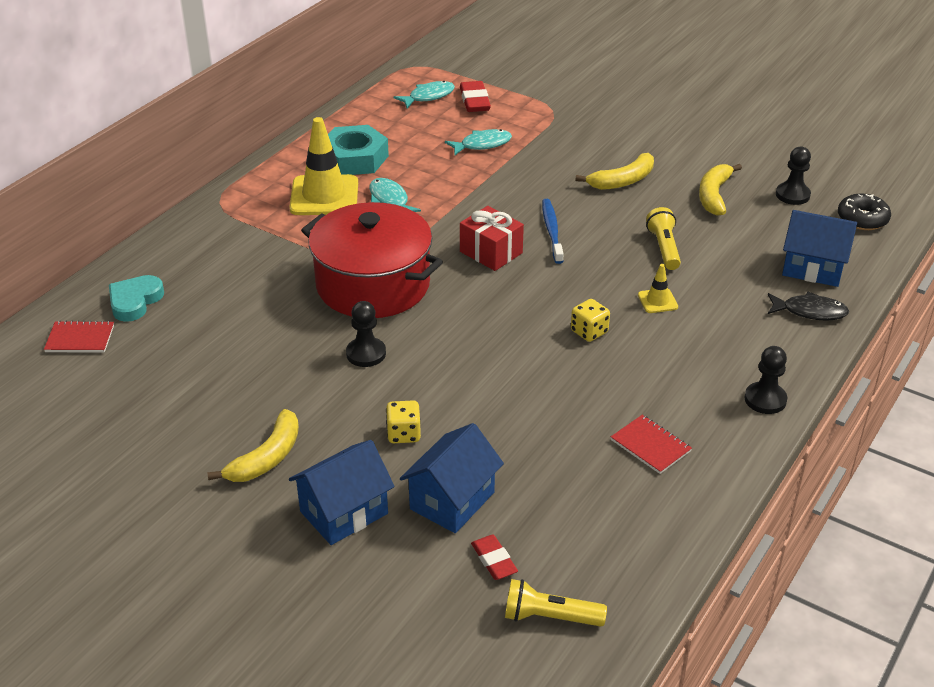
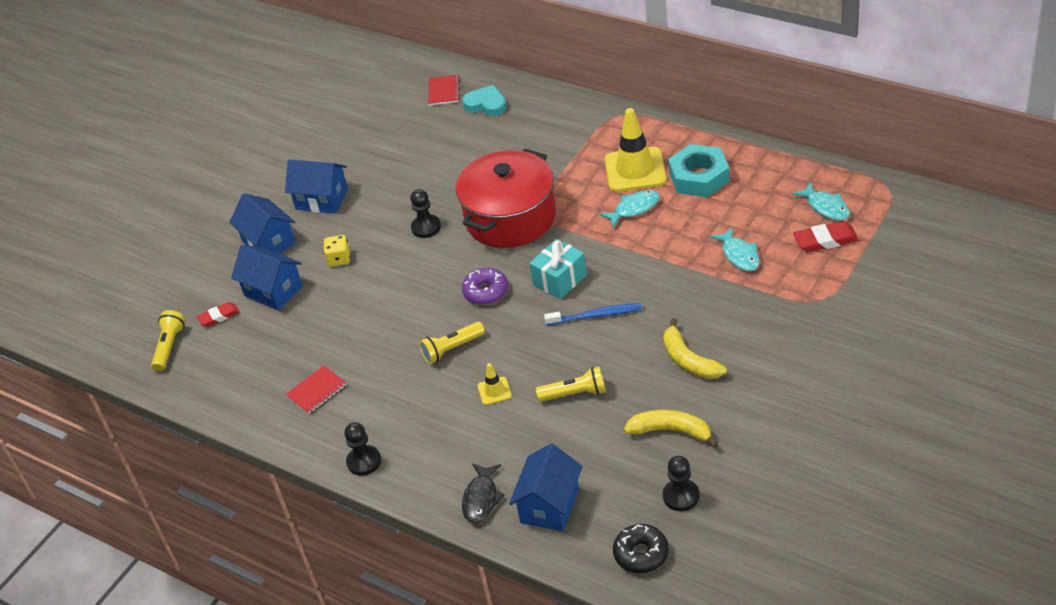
camera: 95 degrees right, 5 degrees up
(267, 457) = (322, 199): yellow banana -> blue house
(491, 252) = (560, 280): red gift -> turquoise gift
(498, 305) = (486, 292): none -> purple donut
(589, 332) = (452, 349): yellow dice -> yellow flashlight

